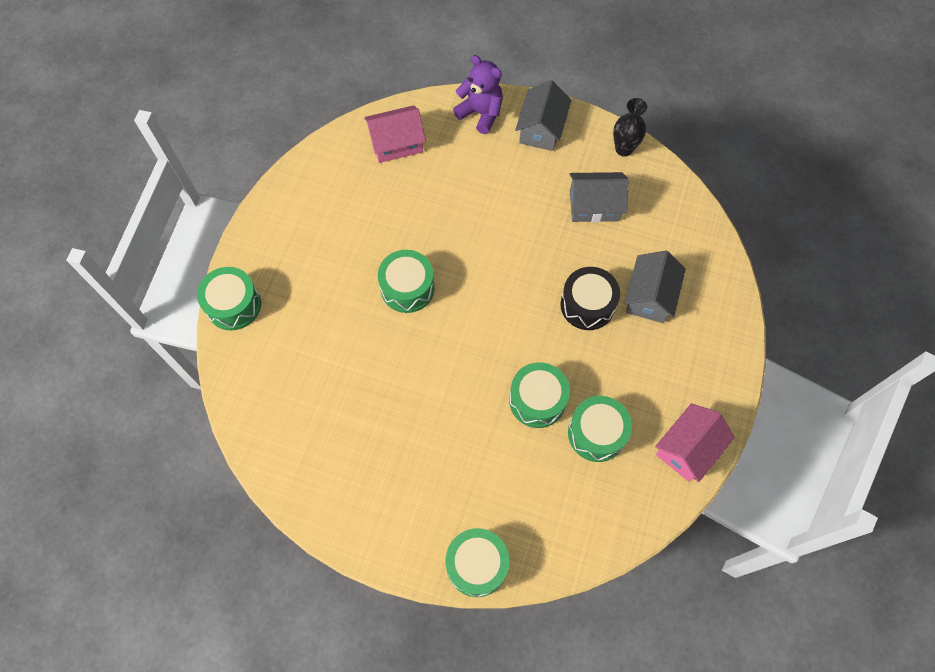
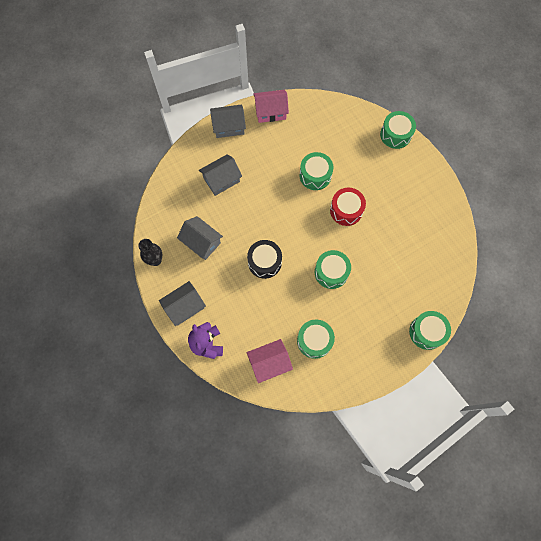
camera: 140 degrees left, 5 degrees up
(396, 143) = (269, 363): pink house -> pink house turned 45 degrees counterclockwise
(454, 383) = (346, 210): none -> red drum
(587, 305) = (253, 198): black drum -> black drum (264, 262)
(596, 433) = (302, 144): green drum -> green drum (314, 340)
(718, 377) = (229, 126): none -> grey house

